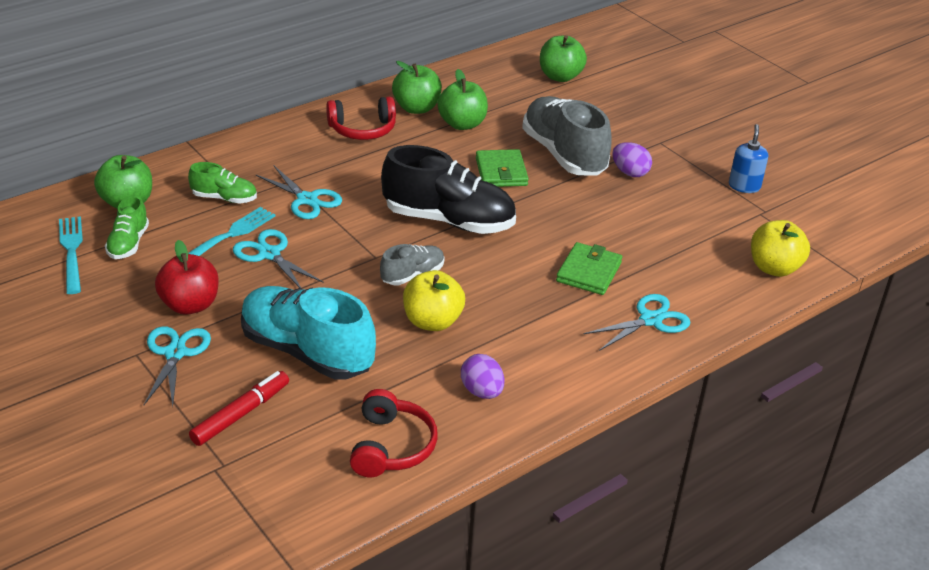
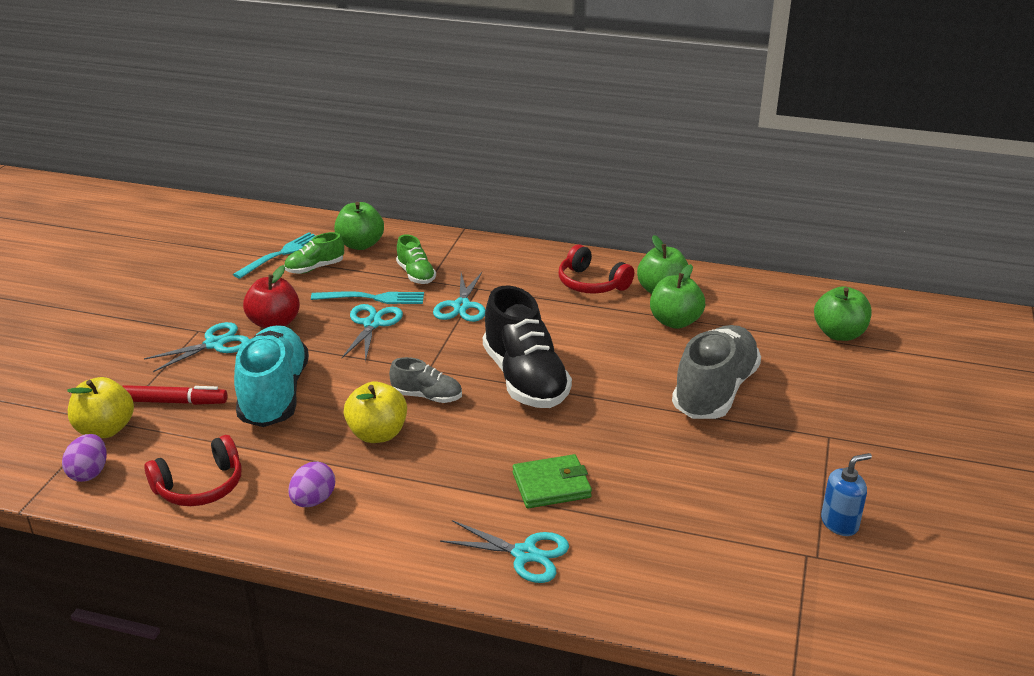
camera: 55 degrees right, 5 degrees down
(501, 172) = (634, 372): green wallet -> none
(630, 173) = (746, 441): purple egg -> purple egg (89, 473)
(774, 268) = (721, 604): yellow apple -> yellow apple (105, 429)

